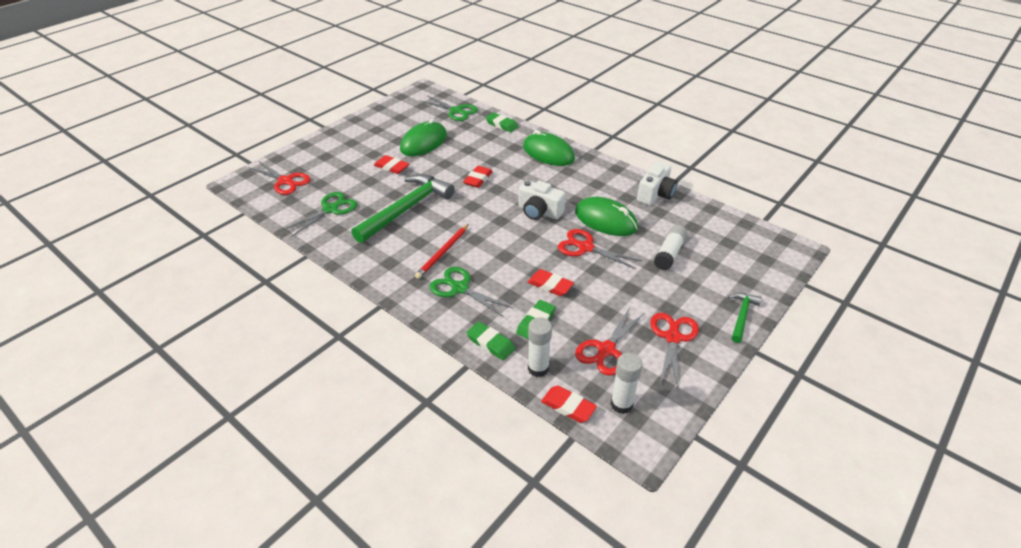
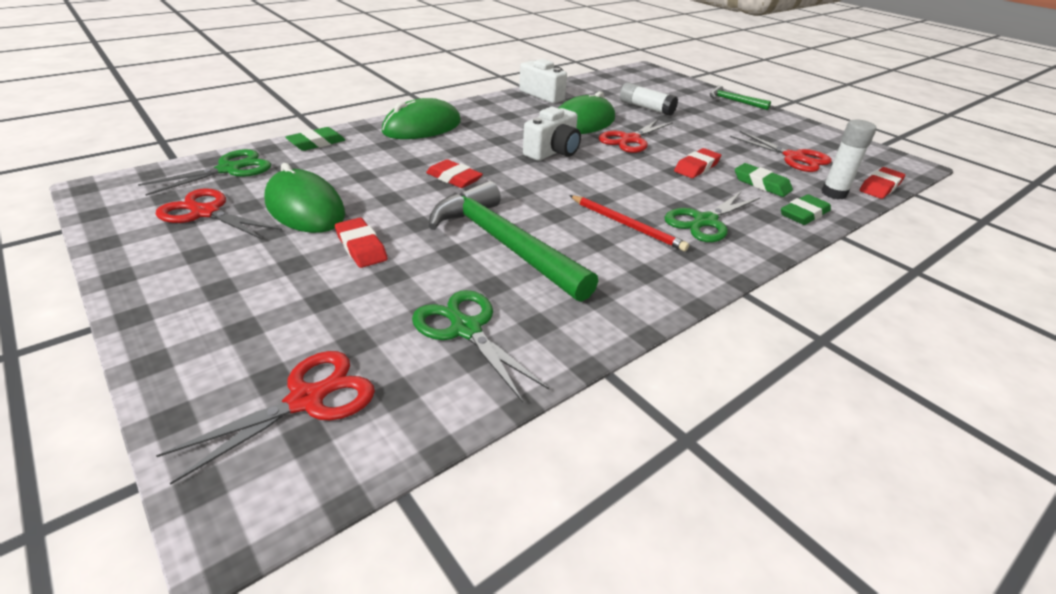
camera: 80 degrees left, 5 degrees down
(391, 167) = (361, 247): red eraser -> red eraser turned 75 degrees counterclockwise
(621, 404) = (864, 163): white glue stick -> none
(673, 337) = (768, 129): red scissors -> red scissors (206, 213)

